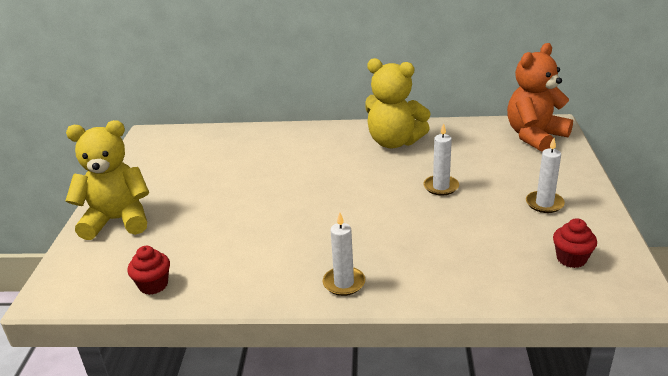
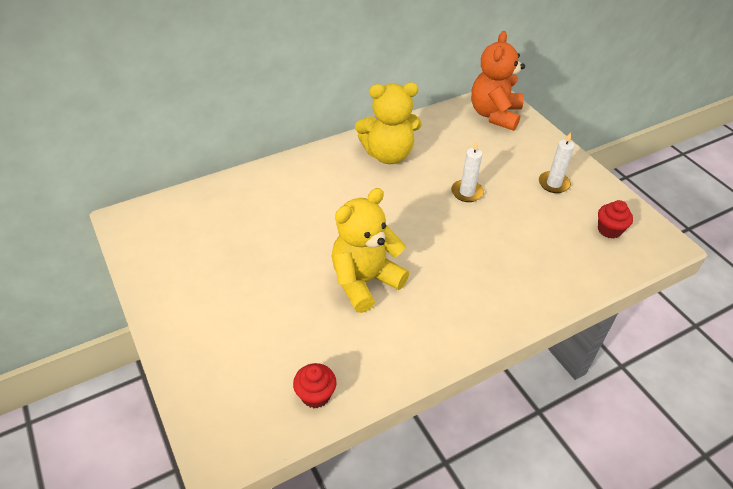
camera: 35 degrees left, 15 degrees up
(117, 220) = (203, 339): yellow teddy bear -> yellow teddy bear (364, 281)
(344, 283) = (475, 320): white candle -> none

